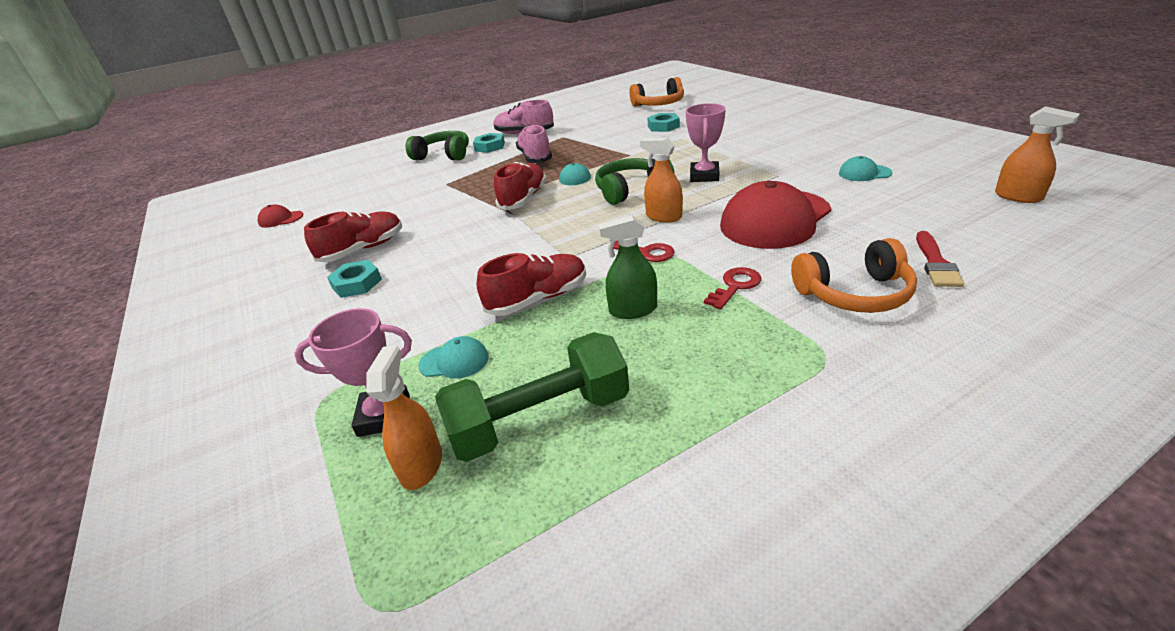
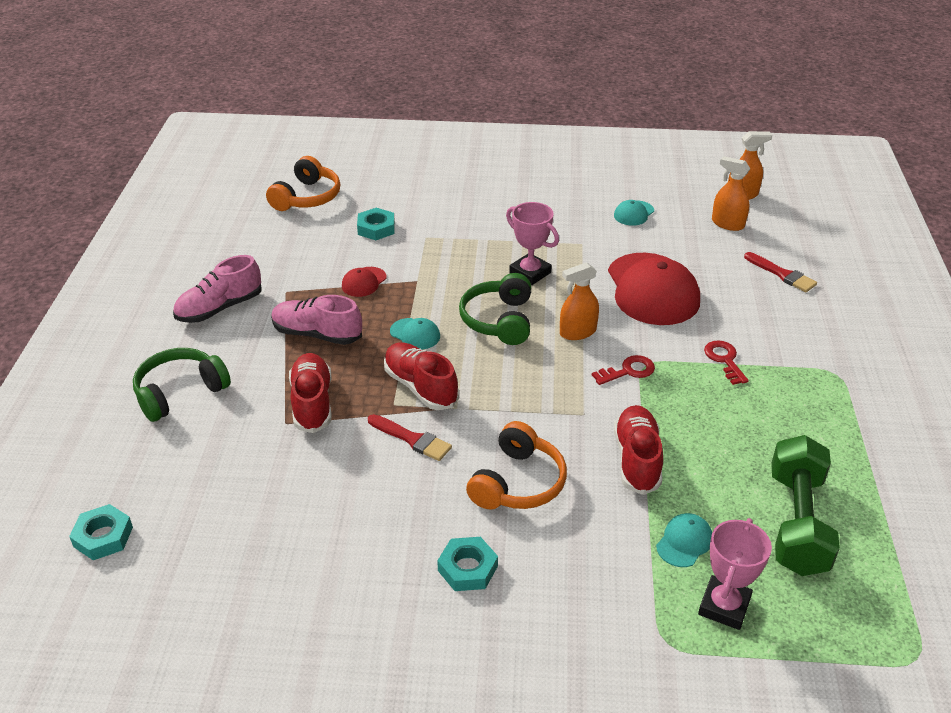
camera: 60 degrees left, 5 degrees up
(281, 219) = (169, 600): red cap -> red cap (364, 282)
(363, 249) = (385, 543): red shoe -> red shoe (312, 403)
(421, 465) = (800, 601): orange spray bottle -> orange spray bottle (727, 224)
(469, 217) = (412, 439): none -> red brush
(490, 147) = (219, 349): turquoise nut -> turquoise nut (103, 537)
(633, 310) = (706, 420): green spray bottle -> none
(854, 293) = (783, 323): orange headphones -> orange headphones (518, 483)

